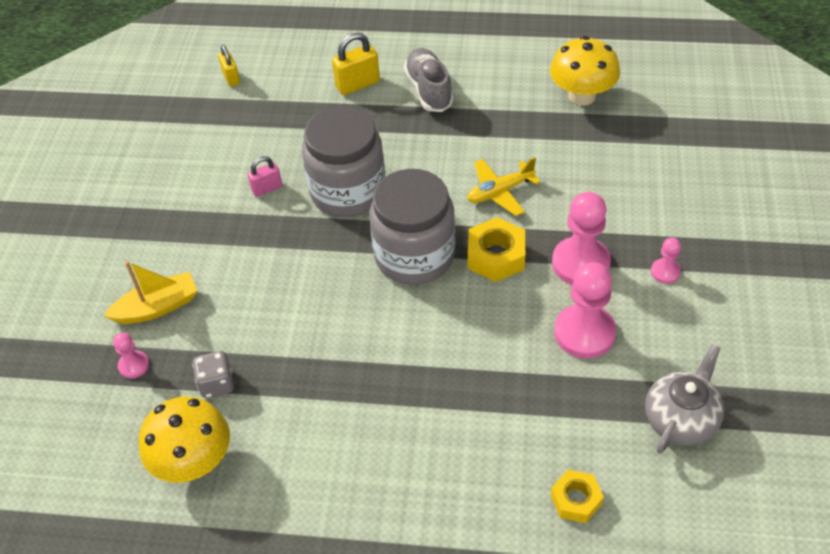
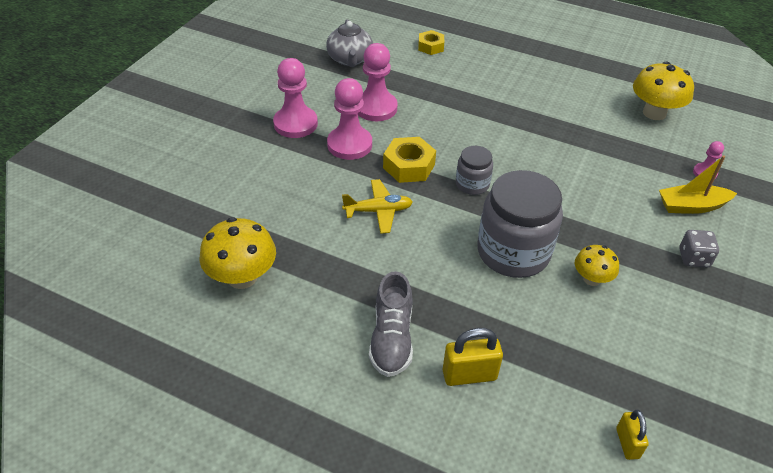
camera: 165 degrees left, 5 degrees down
(217, 384) = (640, 146): grey dice -> grey dice (693, 258)
(267, 188) = (591, 279): pink padlock -> yellow mushroom
(414, 256) = (472, 184): grey jar -> grey jar, size x0.51
(665, 272) = (295, 124): pink pawn -> pink pawn, size x2.00
(681, 419) = (350, 59): grey teapot -> grey teapot turned 60 degrees counterclockwise

